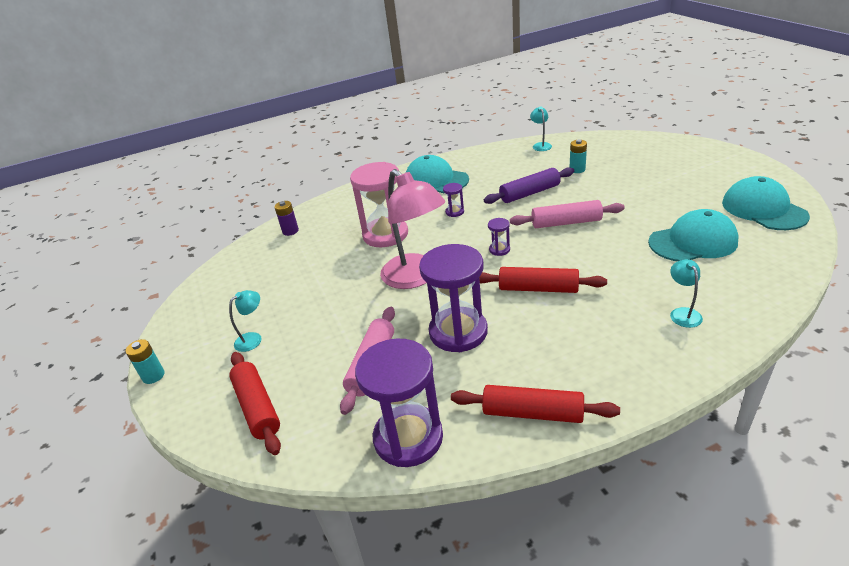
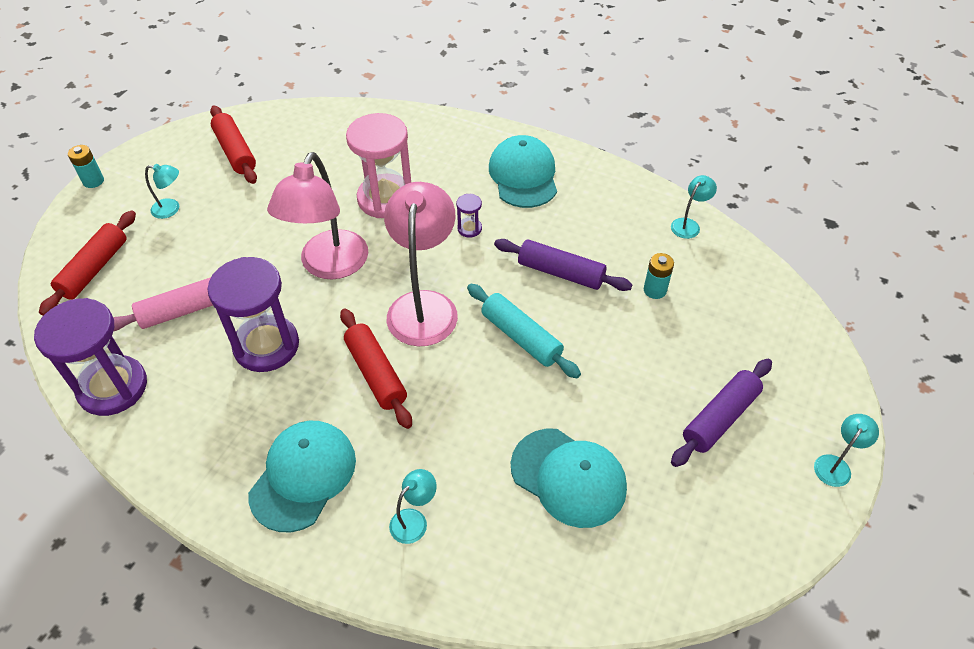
camera: 45 degrees right, 15 degrees up
(290, 231) = (340, 125): purple battery -> none
(499, 250) = (424, 305): purple hourglass -> pink lamp
(532, 413) = (188, 459): red rolling pin -> red rolling pin (235, 152)
(566, 222) = (521, 337): pink rolling pin -> turquoise rolling pin
(688, 181) = (720, 418): none -> purple rolling pin
(747, 161) = (836, 465): none -> turquoise lamp
(763, 209) = (708, 527): turquoise cap -> turquoise cap (303, 476)

